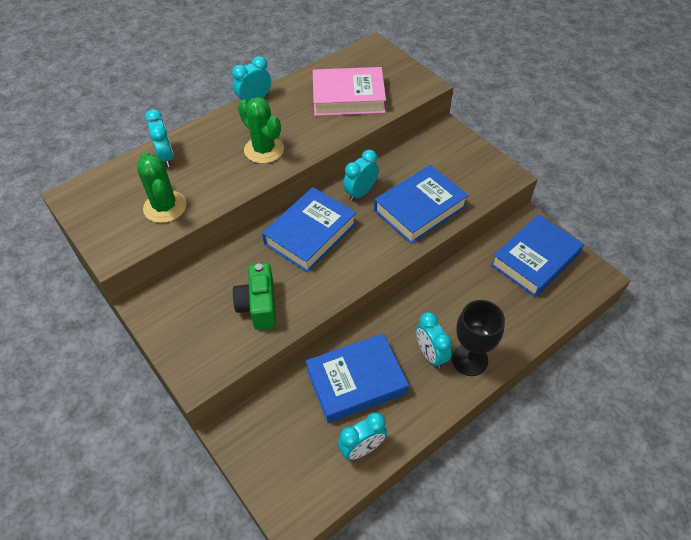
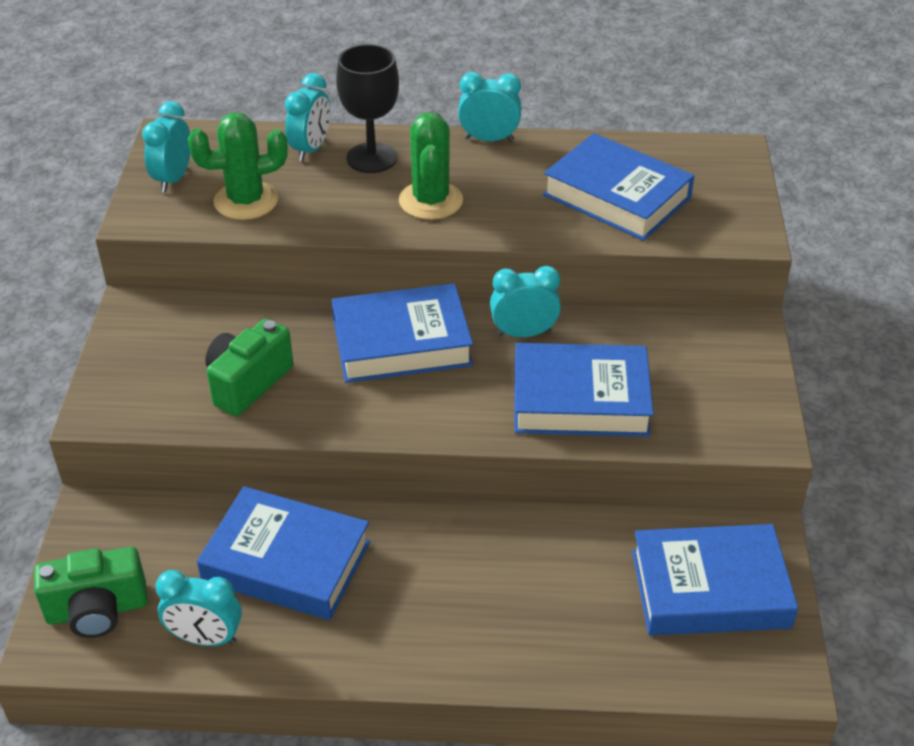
camera: 40 degrees right, 10 degrees down
(165, 207) = (246, 201): green cactus -> green cactus turned 60 degrees clockwise
(293, 479) = (97, 610): none -> green camera
(348, 97) = (616, 196): pink book -> blue book
(430, 354) = (413, 598): turquoise clock -> turquoise clock (173, 179)
(469, 359) = (457, 642): black goblet -> black goblet (371, 158)

